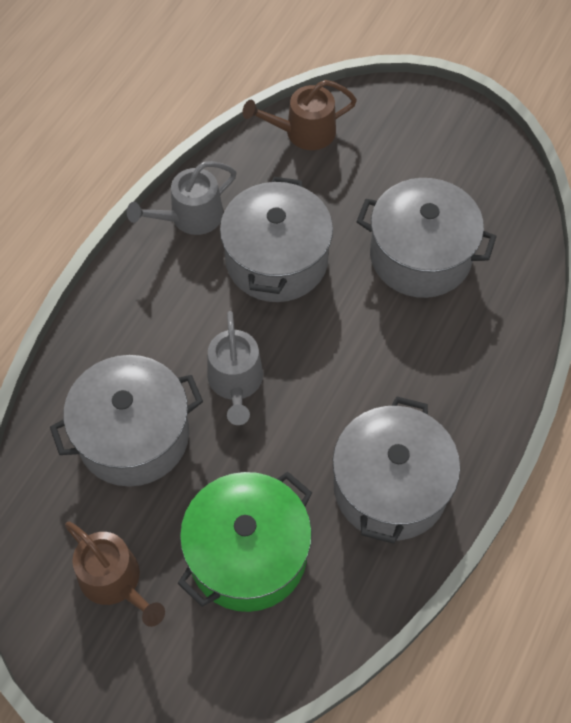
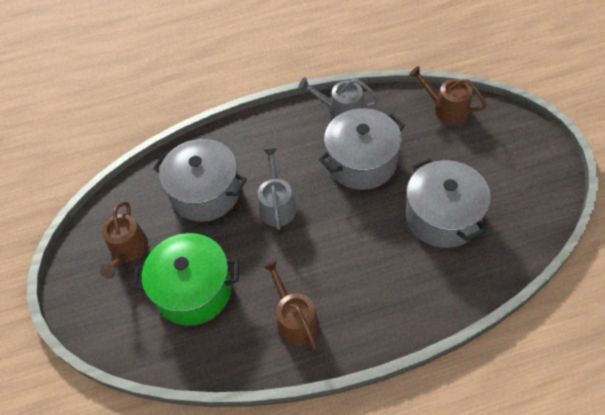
camera: 50 degrees right, 5 degrees down
(236, 382) = (277, 205): grey watering can -> grey watering can turned 135 degrees clockwise
(390, 487) = (294, 319): grey pot -> brown watering can

